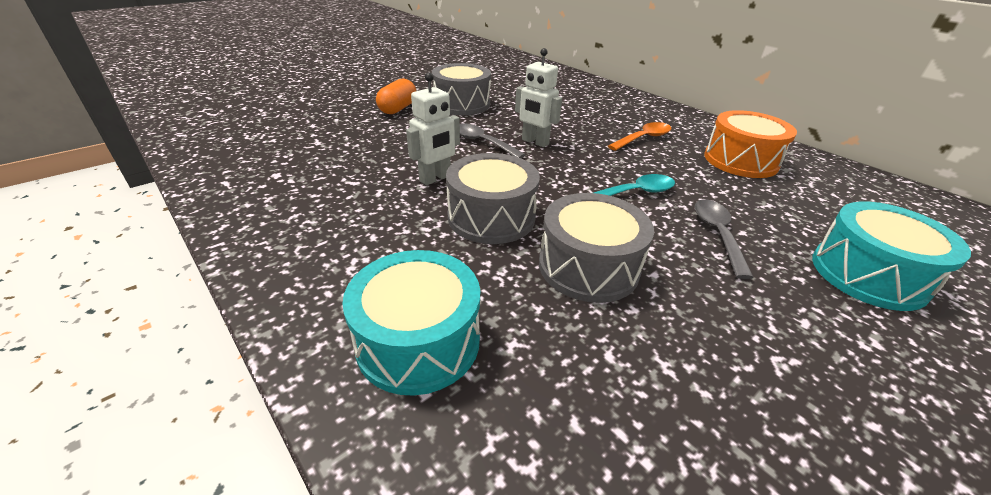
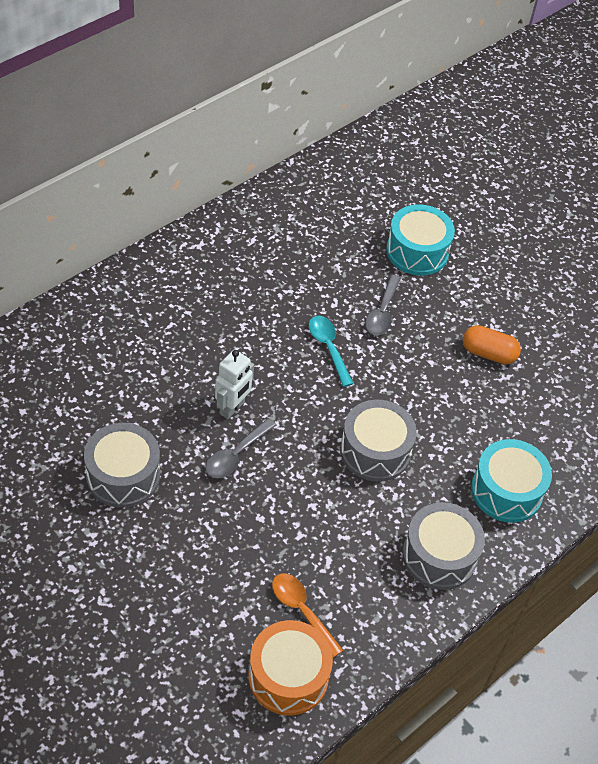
camera: 95 degrees left, 15 degrees up
(398, 109) = (140, 546): orange capsule -> orange capsule (488, 353)
(435, 178) = (316, 493): white robot -> none
(588, 266) = (428, 397): grey drum -> grey drum (439, 556)
(643, 138) = (218, 314): orange spoon -> orange spoon (302, 610)
(717, 234) = (382, 312): grey spoon -> grey spoon turned 75 degrees counterclockwise
(740, 160) = (263, 254): orange drum -> orange drum (288, 676)

